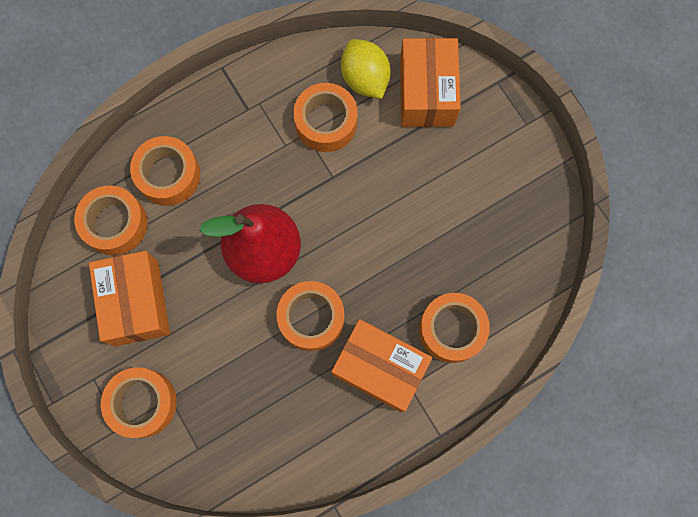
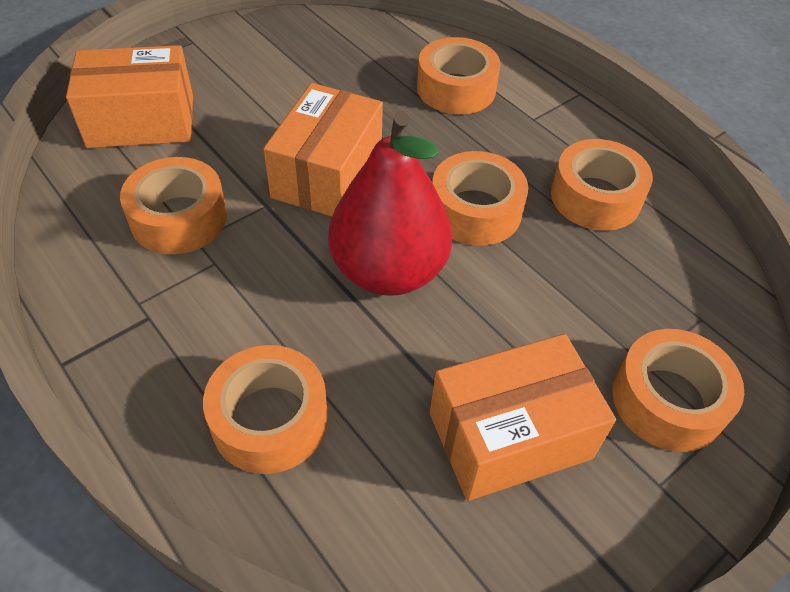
camera: 100 degrees left, 25 degrees down
(115, 224) = (371, 497): orange tape -> orange tape (595, 197)
(365, 79) = (111, 181): yellow lemon -> none
(379, 368) = (521, 143): orange box -> orange box (327, 174)

